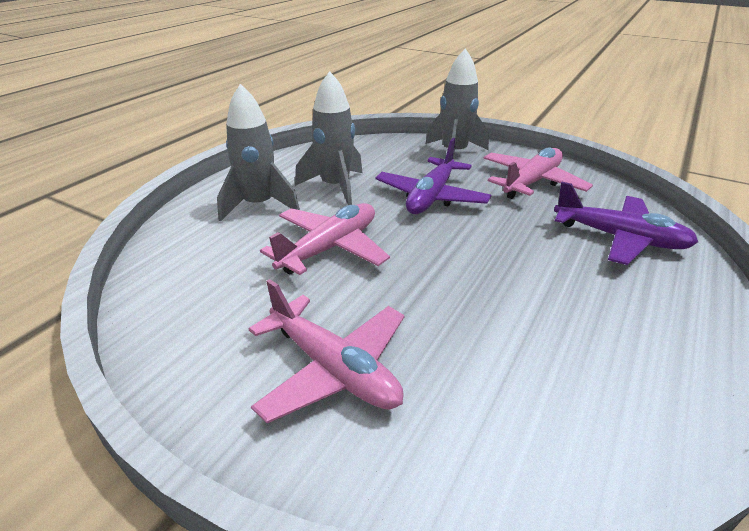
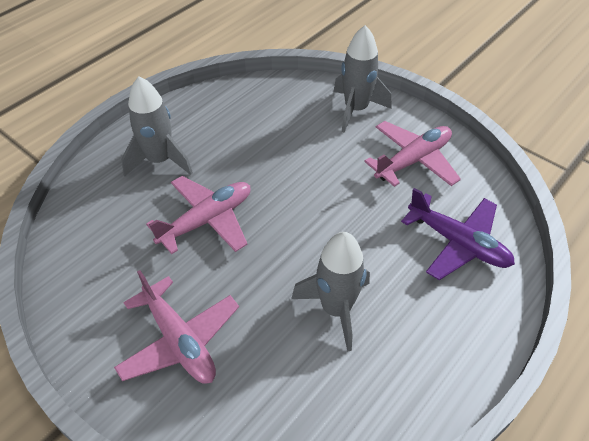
camera: 10 degrees right, 15 degrees up
(335, 187) = (231, 145): grey rocket -> grey rocket (336, 309)
(431, 197) = (312, 168): purple plane -> none

